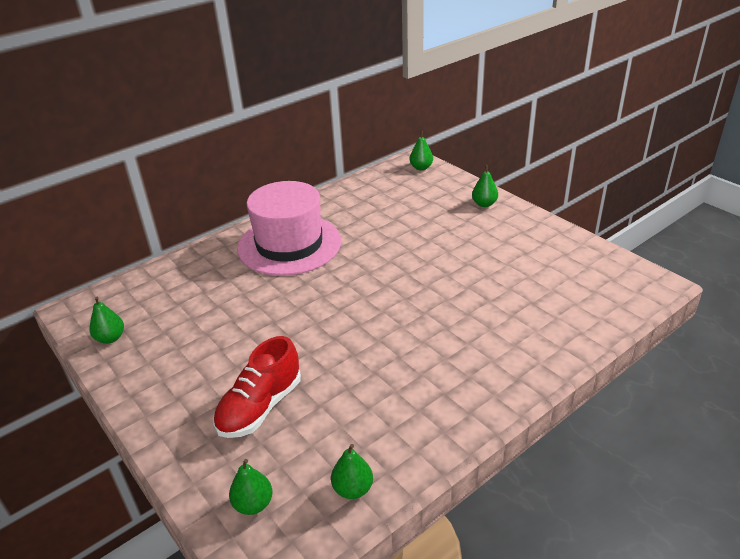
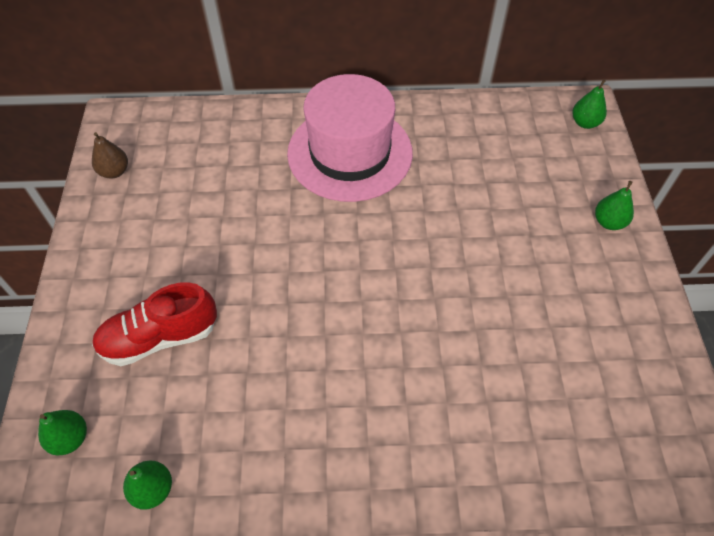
camera: 35 degrees right, 20 degrees up
(110, 338) = (114, 172): green pear -> brown pear

